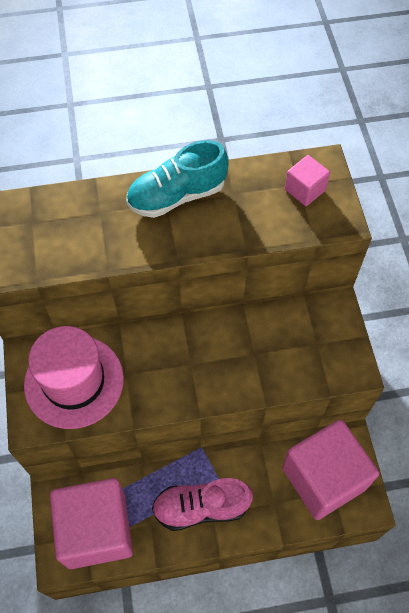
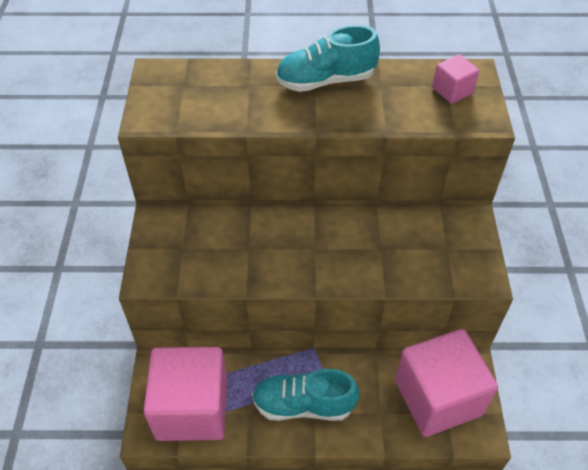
camera: 10 degrees right, 10 degrees down
(74, 381) = (196, 247): pink hat -> none
(201, 507) = (303, 405): pink shoe -> turquoise shoe

